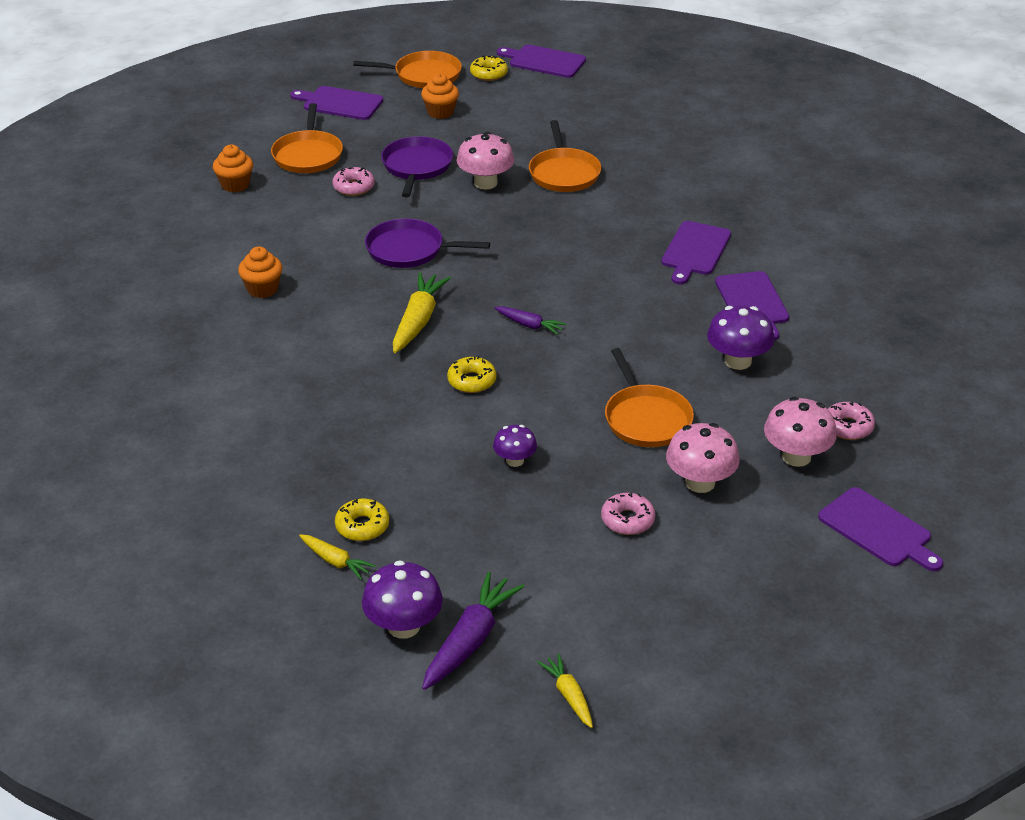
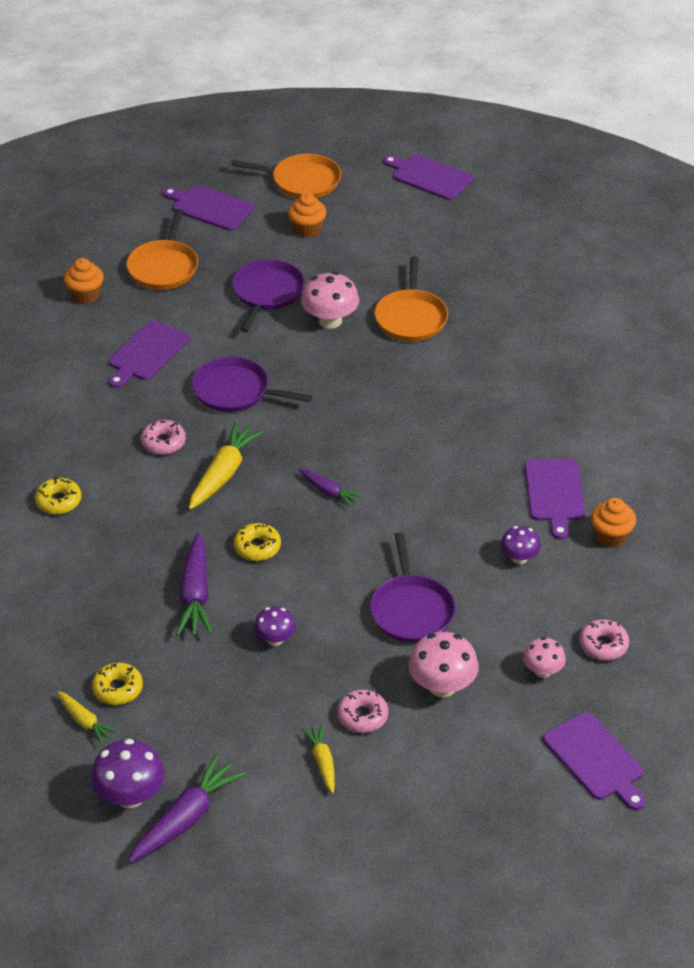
camera: 10 degrees right, 5 degrees up
(262, 289) = (85, 419): orange cupcake -> orange cupcake (611, 536)
(353, 187) = (199, 311): pink donut -> pink donut (163, 442)
(420, 430) = (195, 594): none -> purple carrot
(489, 74) = (368, 186): yellow donut -> yellow donut (59, 501)
(569, 696) = (259, 886): yellow carrot -> yellow carrot (322, 762)
(646, 419) = (411, 610): orange pan -> purple pan
(695, 251) = (515, 426): purple cutting board -> purple cutting board (147, 353)
(738, 361) = (519, 558): purple mushroom -> purple mushroom, size x0.61
(796, 456) = (543, 671): pink mushroom -> pink mushroom, size x0.61

